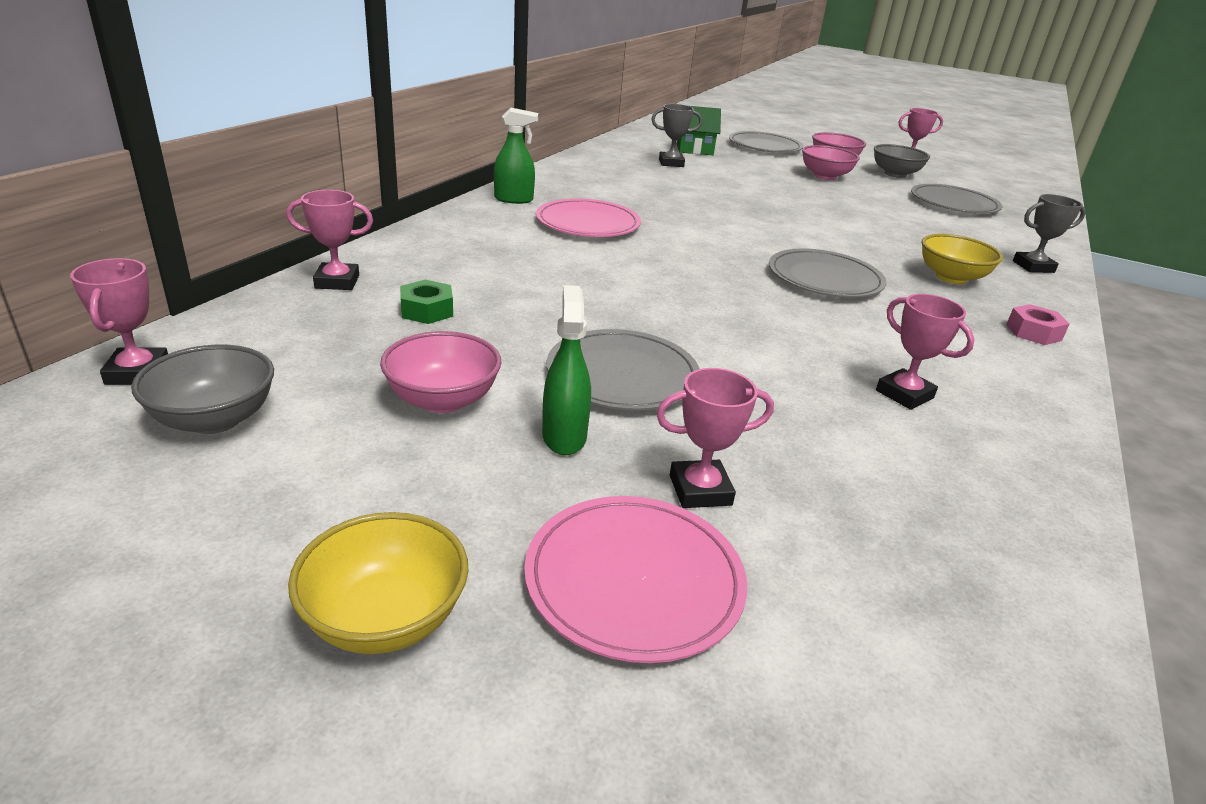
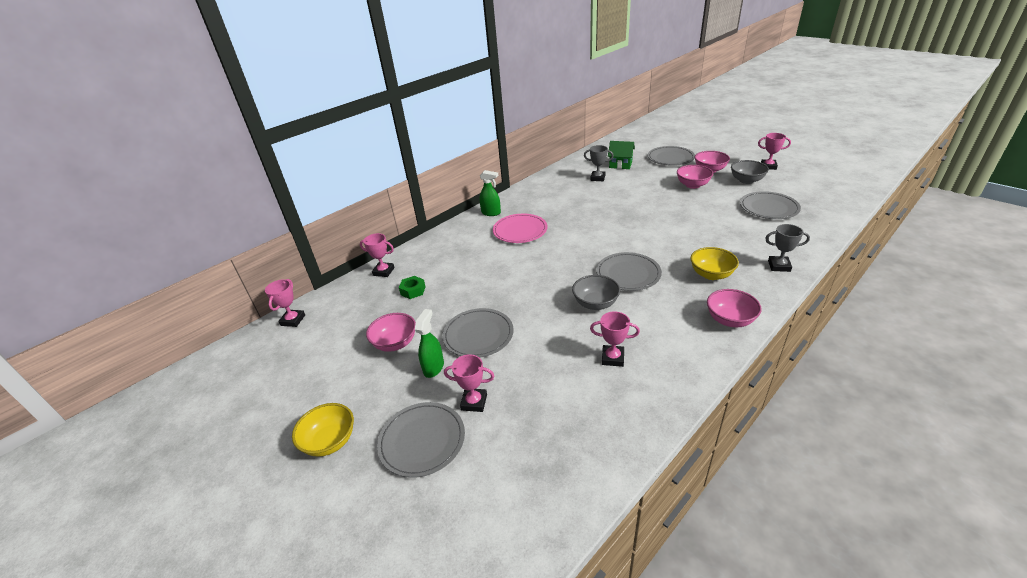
camera: 25 degrees right, 5 degrees up
(214, 419) = (310, 346): grey bowl -> grey bowl (595, 303)
(634, 580) = (422, 440): pink plate -> grey plate
(904, 394) = (612, 358): pink trophy -> pink trophy turned 60 degrees counterclockwise
(1033, 332) = (730, 320): pink nut -> pink bowl

